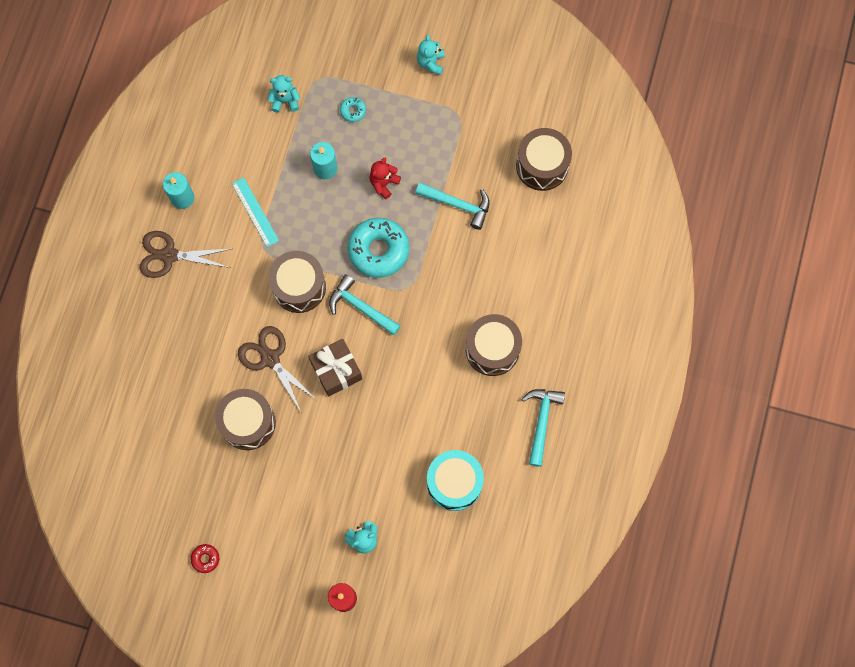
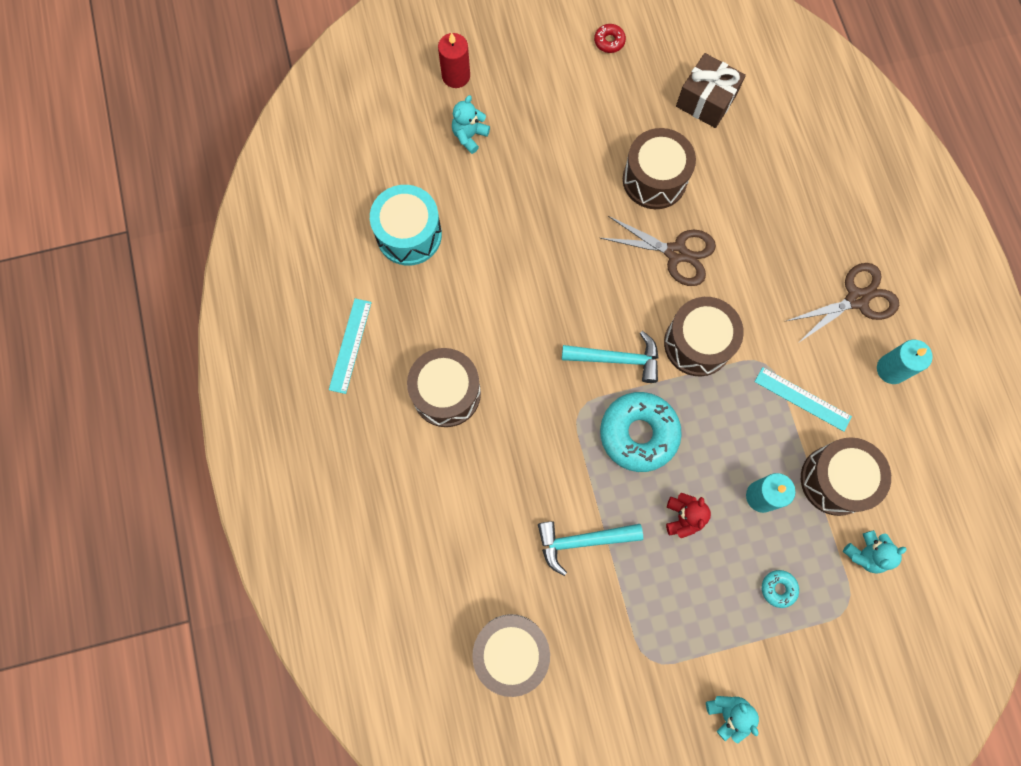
camera: 150 degrees right, 0 degrees up
(271, 152) = (835, 480): none -> brown drum
(336, 371) = (599, 278): brown gift -> brown gift (706, 101)
(541, 421) = (350, 345): turquoise hammer -> turquoise ruler

